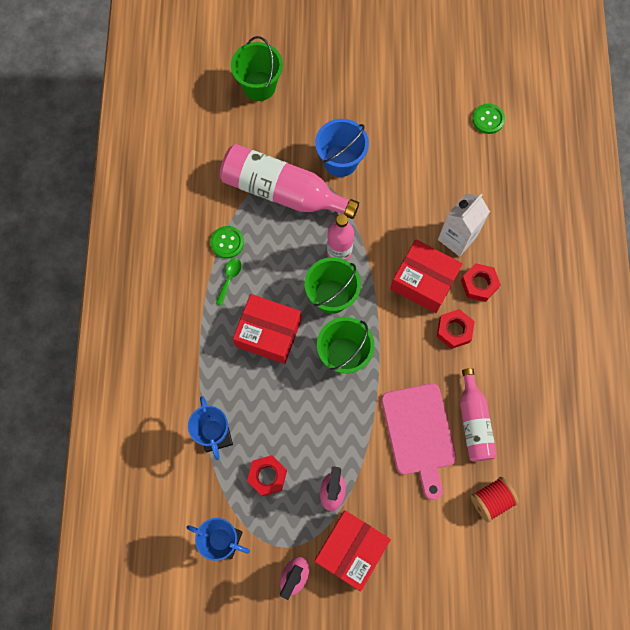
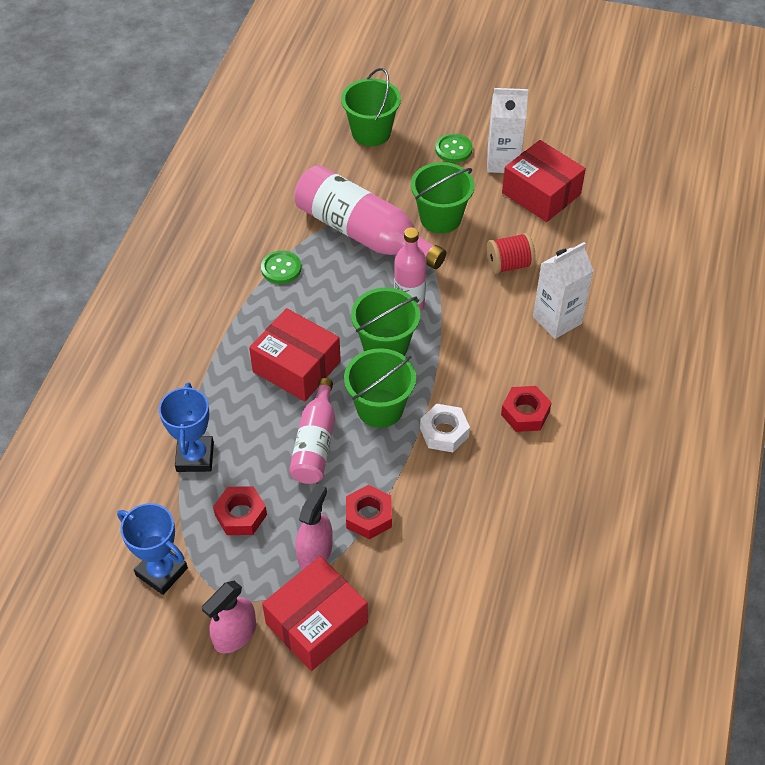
camera: 15 degrees right, 20 degrees down
(229, 279) = (270, 303): green spoon -> none
(340, 161) = (440, 218): blue bucket -> green bucket
(375, 91) = (503, 162): none -> white carton
(398, 363) = (444, 432): none -> white nut
(419, 433) = (447, 513): pink cutting board -> none
(423, 281) = (502, 355): red box -> red box (541, 193)
(473, 422) = (521, 517): pink bottle -> pink bottle (315, 443)
(479, 284) = (570, 372): red nut -> red nut (368, 516)
(488, 119) = (629, 213): green button -> green button (453, 149)
(491, 500) = (518, 610): red spool -> red spool (509, 265)

